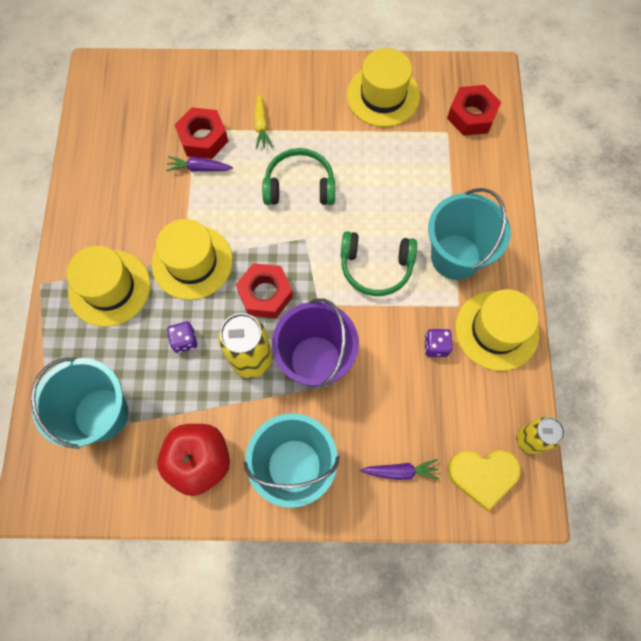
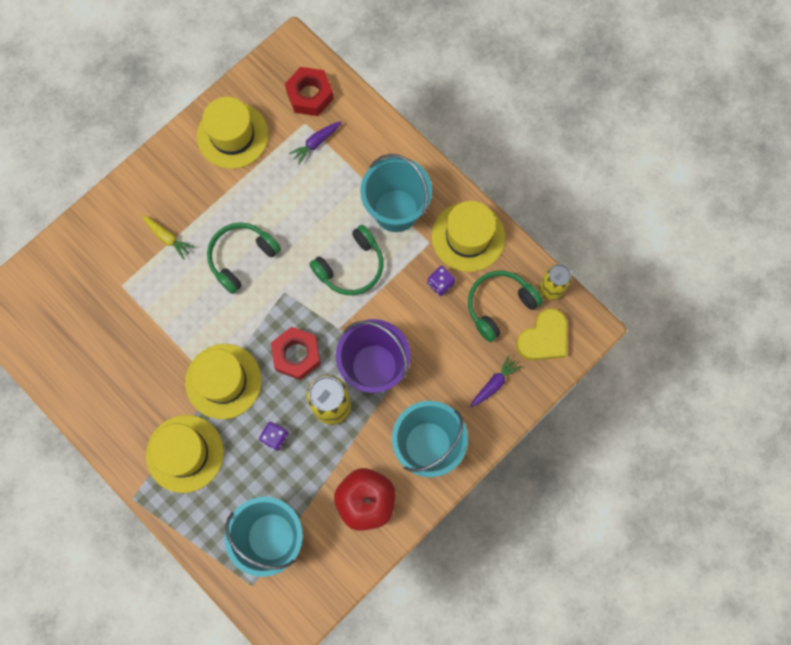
camera: 45 degrees left, 5 degrees up
(199, 168) = (156, 311): purple carrot -> purple carrot (316, 143)
(203, 138) = (135, 286): red nut -> none
(469, 410) = (499, 305): none -> green headphones

